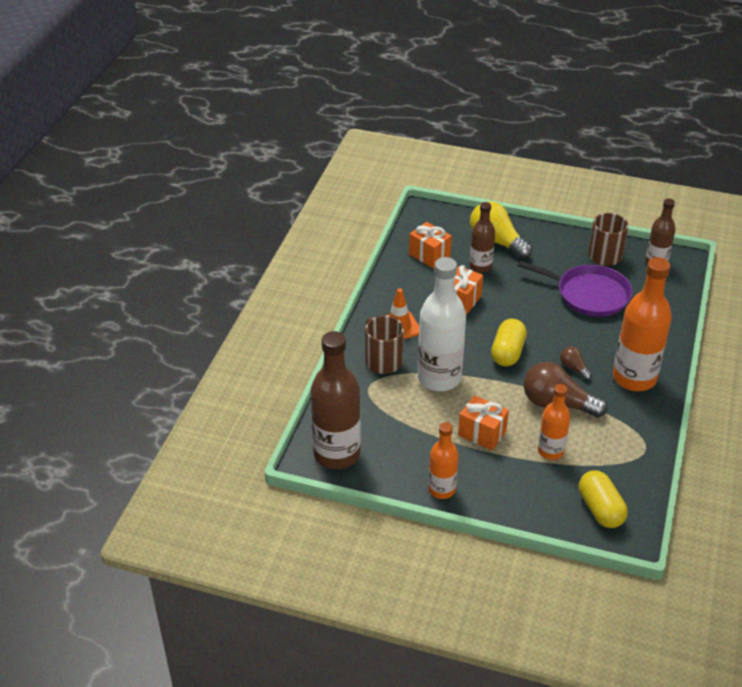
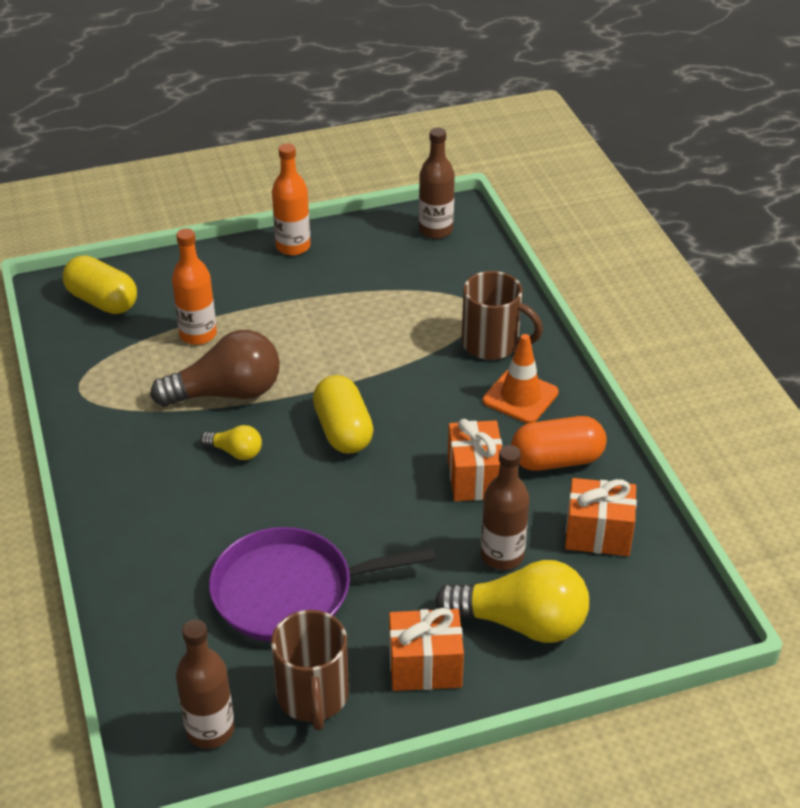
camera: 145 degrees right, 0 degrees up
(337, 454) = (435, 230): brown bottle -> brown bottle, size x0.57
(414, 291) = (556, 460): none -> orange capsule
(439, 378) = (403, 356): white bottle -> none
(482, 433) = (295, 317): orange gift -> orange gift (425, 667)
(574, 368) = (235, 452): brown light bulb -> yellow light bulb
(634, 378) = (140, 477): orange bottle -> none

